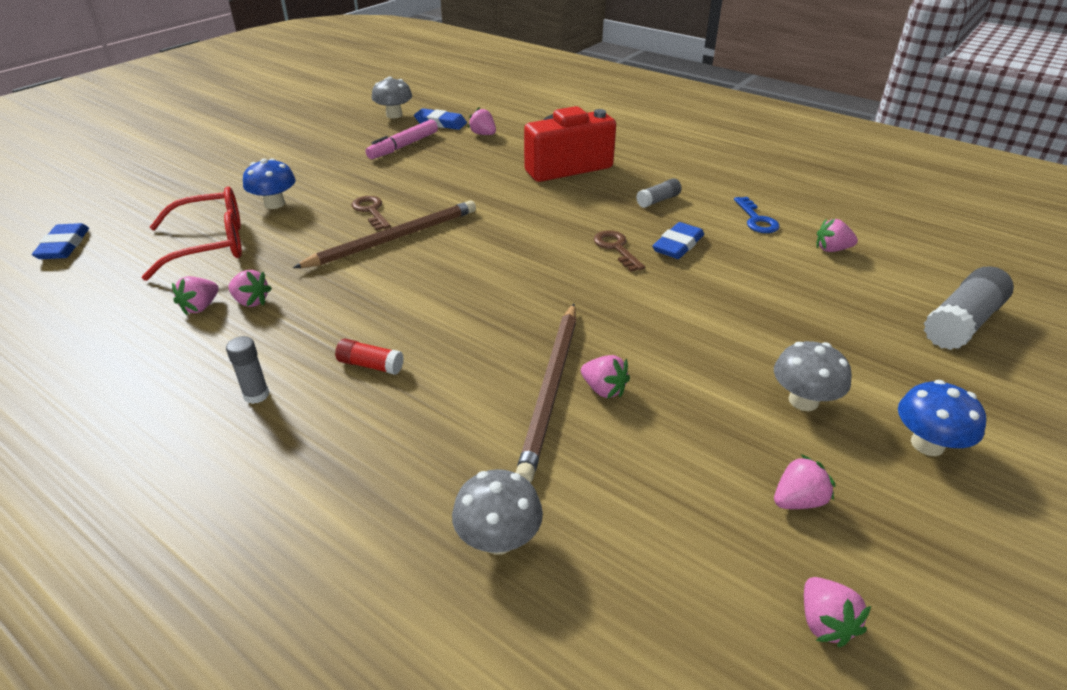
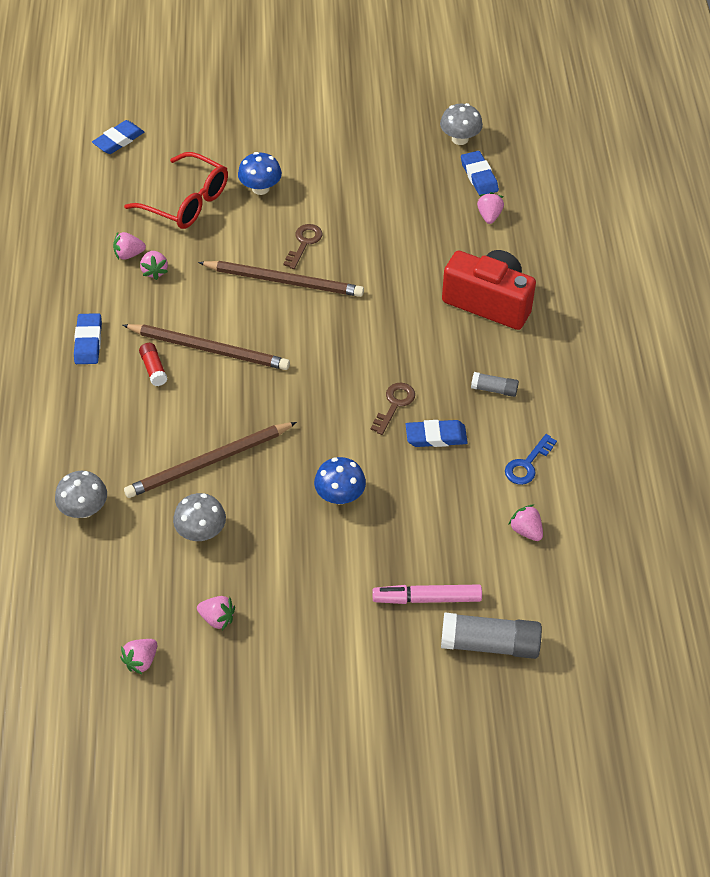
camera: 50 degrees right, 15 degrees up
(256, 395) = (88, 342): grey glue stick -> blue eraser
(403, 146) = (414, 186): pink marker -> pink marker (427, 598)
(403, 316) = (209, 349): none -> brown pencil
(604, 389) = (231, 486): pink strawberry -> none
(803, 400) = (310, 587): grey mushroom -> grey mushroom (201, 532)
(927, 444) = (322, 663): blue mushroom -> blue mushroom (340, 495)

